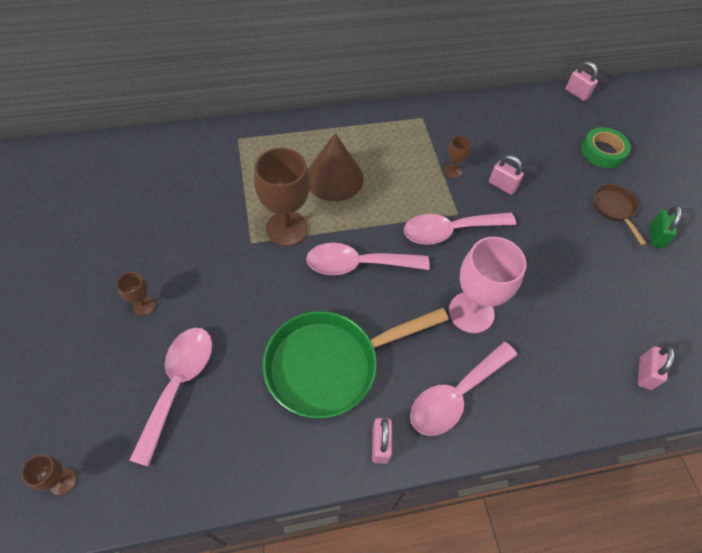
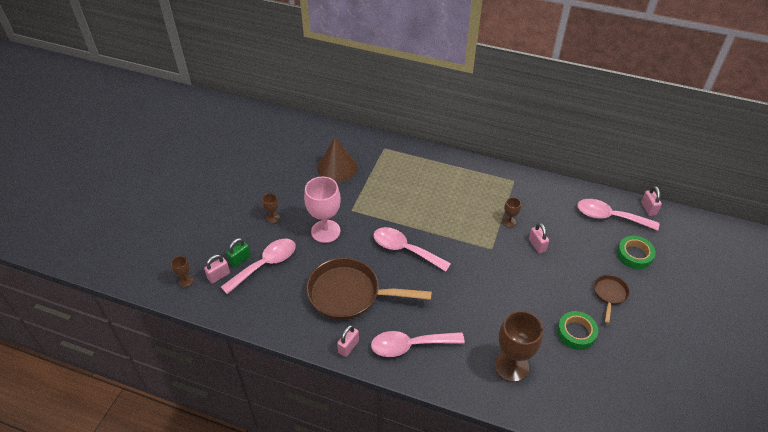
camera: 35 degrees right, 10 degrees down
(287, 228) = (377, 211): brown goblet -> brown goblet (511, 366)
(330, 365) = (350, 294): green pan -> brown pan
(334, 178) = (426, 194): brown cone -> brown cone (337, 167)
(449, 231) = (477, 256): pink spoon -> pink spoon (609, 217)
(471, 312) = (455, 308): pink goblet -> pink goblet (325, 231)
(617, 273) = (576, 333): none -> green tape
(645, 373) = (543, 397): pink padlock -> pink padlock (219, 276)
(655, 236) = (626, 325): green padlock -> green padlock (240, 260)

